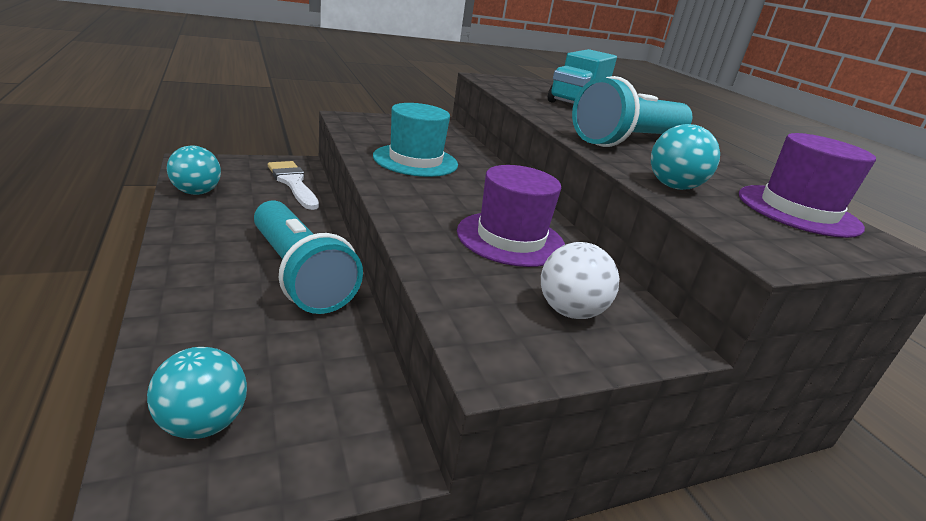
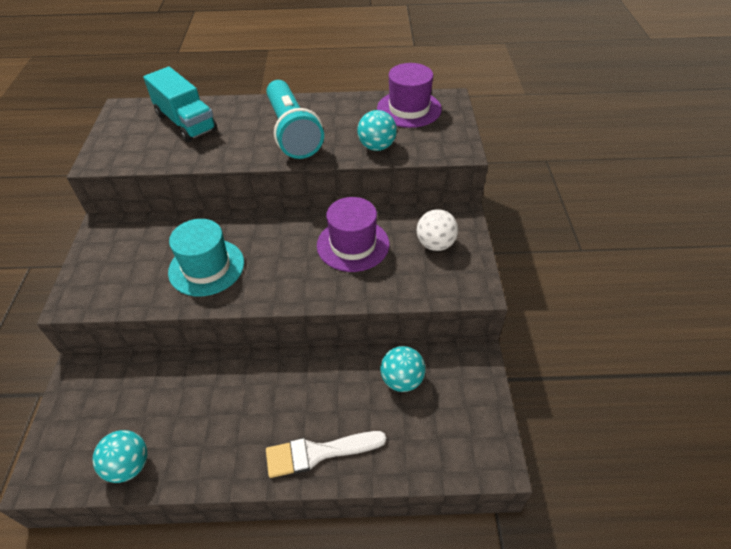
camera: 65 degrees left, 20 degrees up
(202, 423) = (446, 441): turquoise ball -> turquoise ball (402, 380)
(293, 183) = (130, 380): white brush -> white brush (318, 453)
(300, 275) = (302, 385): turquoise flashlight -> none

